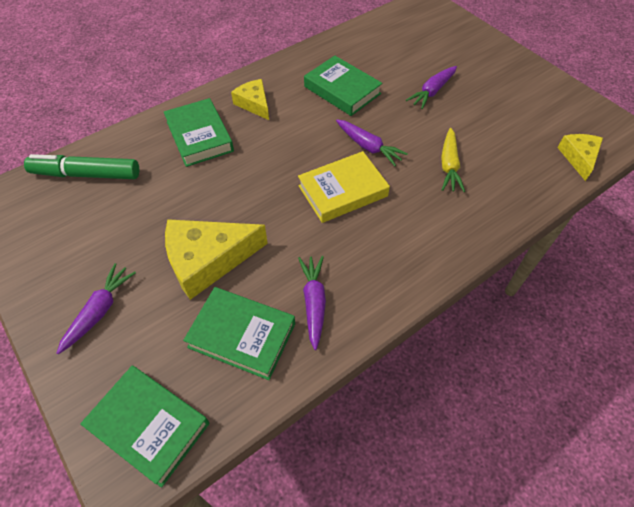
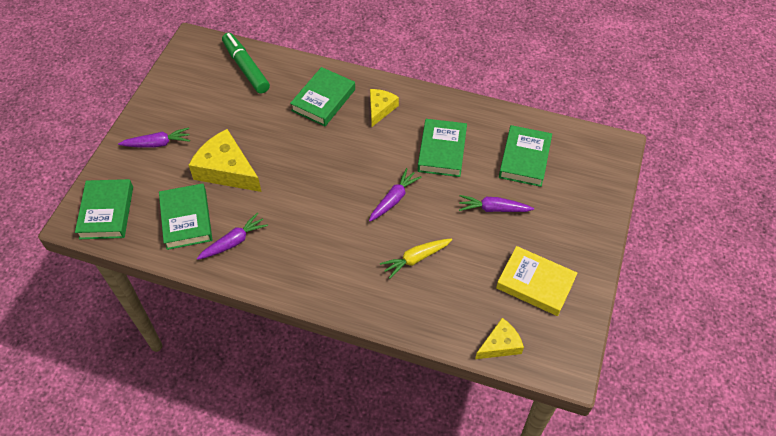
camera: 55 degrees right, 0 degrees up
(343, 191) = (337, 207): yellow book -> yellow book (535, 284)
(368, 147) = (393, 199): purple carrot -> purple carrot turned 150 degrees counterclockwise
(395, 50) = (524, 159): none -> green book

